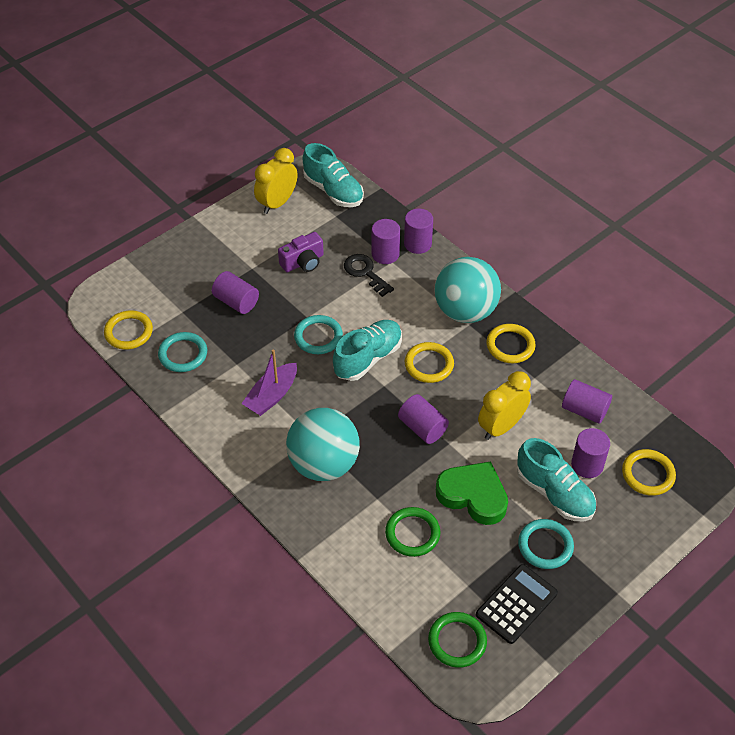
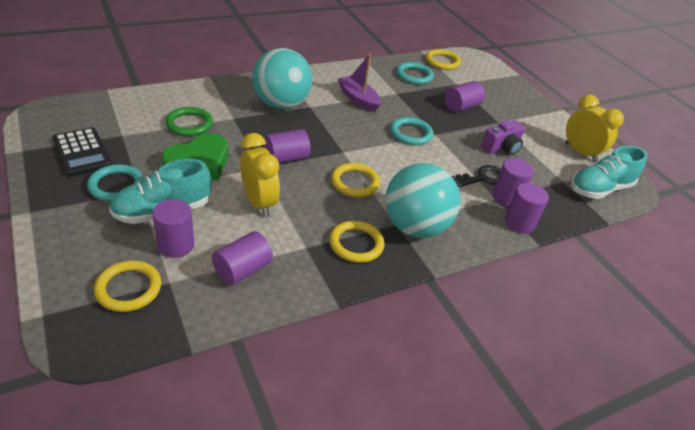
camera: 100 degrees right, 10 degrees down
(303, 262) = (501, 148): purple camera -> purple camera turned 105 degrees counterclockwise
(368, 358) = (377, 151): turquoise shoe -> none
(457, 641) = (83, 117): green ring -> none

